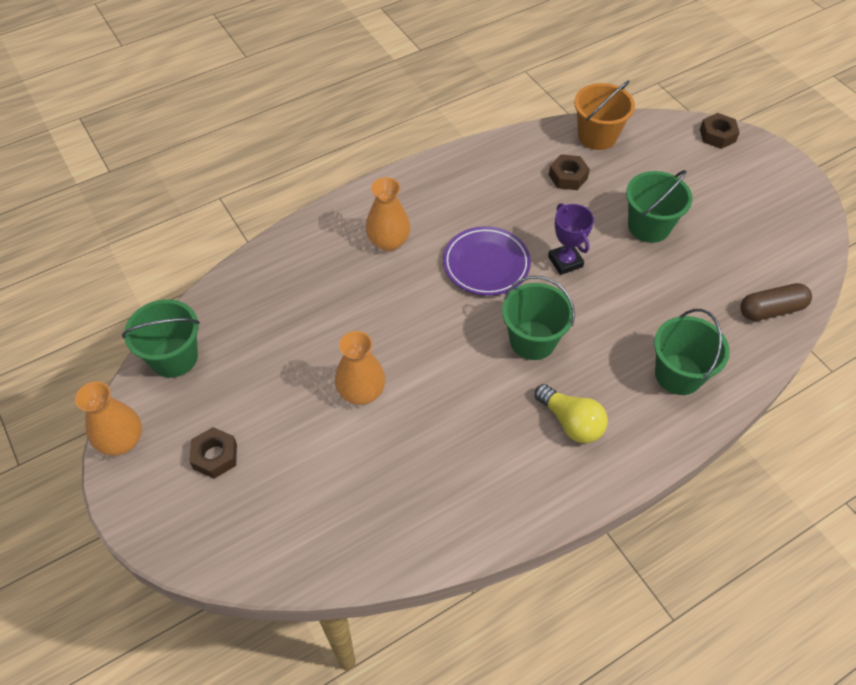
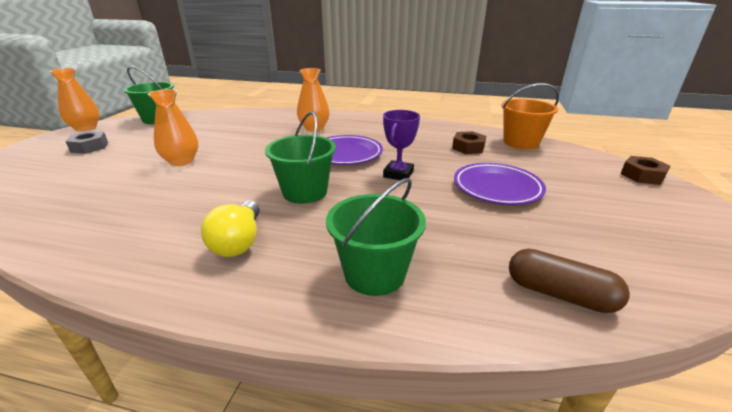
camera: 45 degrees right, 25 degrees down
(215, 456) = (89, 147): brown nut -> grey nut
(649, 226) = (497, 188): green bucket -> purple plate

